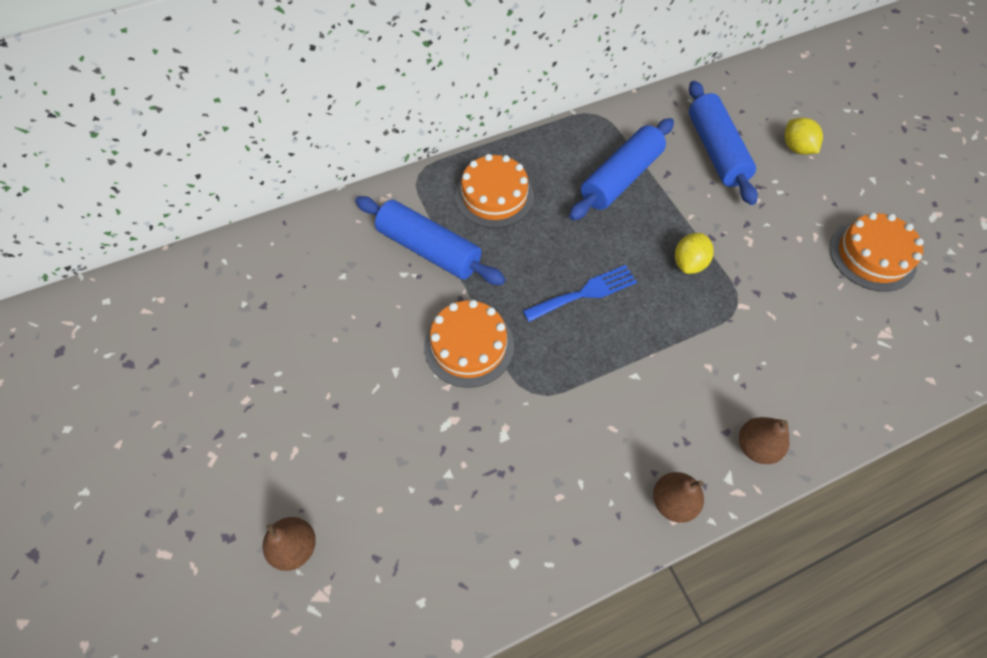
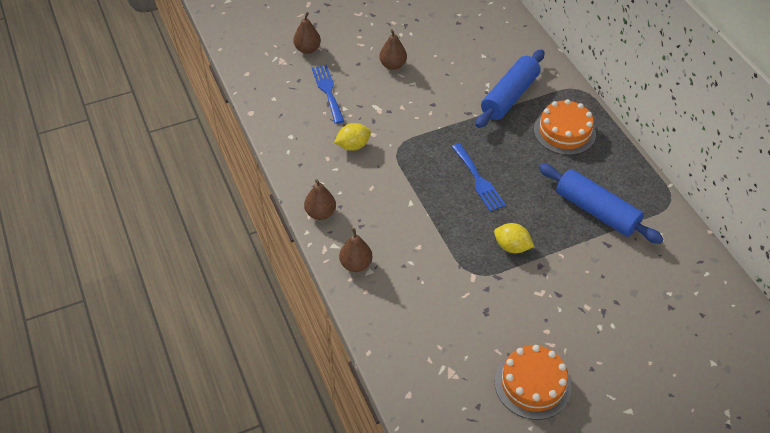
camera: 90 degrees right, 10 degrees down
(352, 400) = (392, 65): none -> brown pear
(407, 503) = (328, 91): none -> blue fork
(469, 346) = (432, 117): orange cake -> none
(715, 151) = (642, 284): blue rolling pin -> none
(796, 148) = (659, 351): yellow lemon -> yellow lemon (353, 146)

